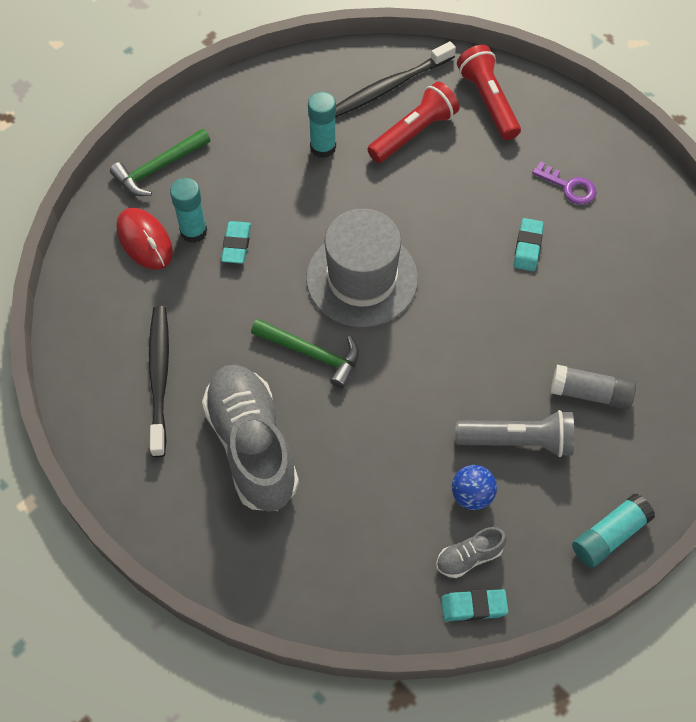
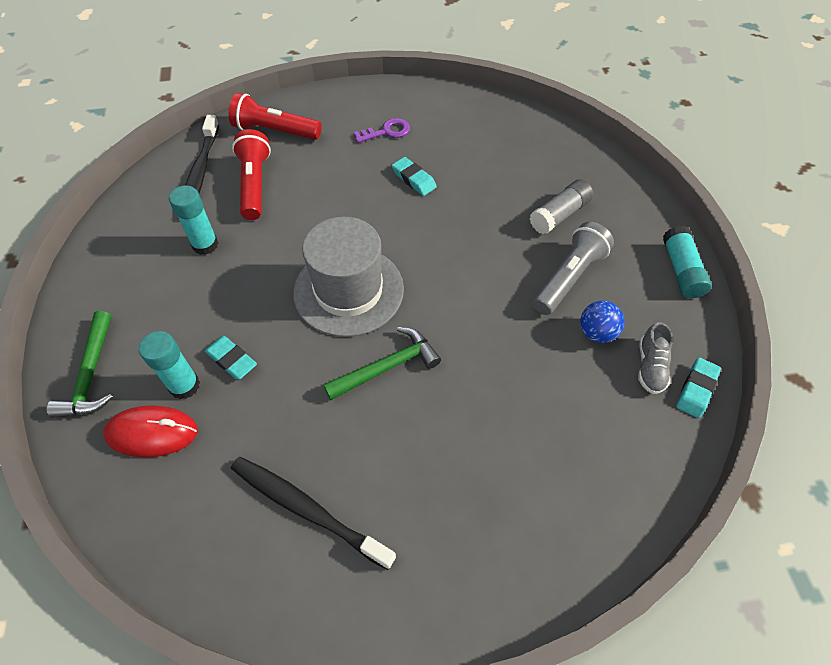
camera: 55 degrees left, 5 degrees down
(252, 446) = (441, 469): grey shoe -> none

